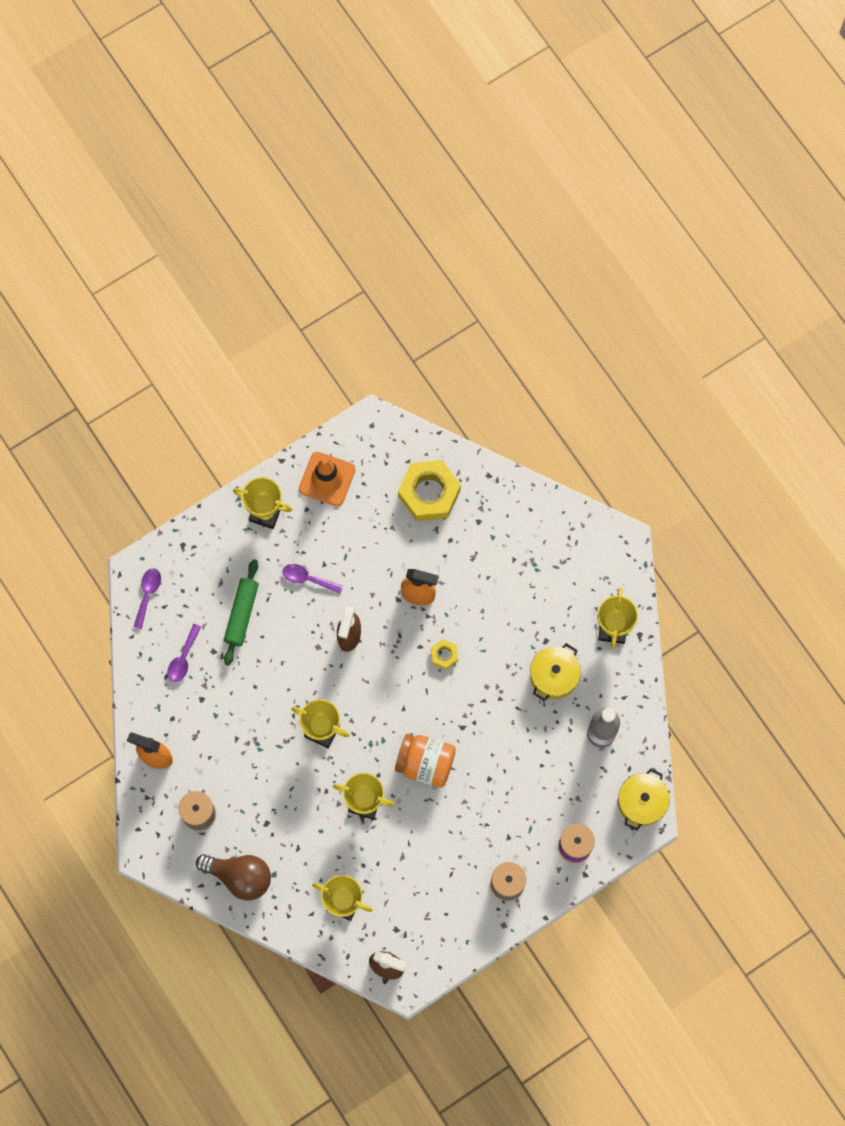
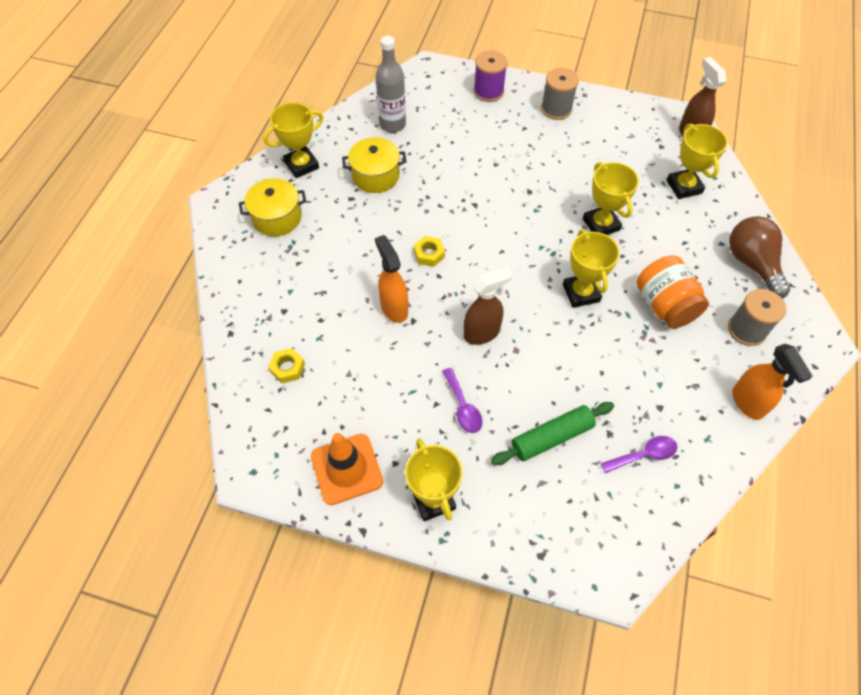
camera: 130 degrees left, 15 degrees down
(148, 594) = (622, 545): purple spoon -> none
(425, 763) = (528, 208): orange jar -> orange jar (664, 305)
(429, 493) = (287, 368): yellow nut -> yellow nut, size x0.46
(641, 803) = (419, 77): yellow pot -> yellow pot (277, 218)

